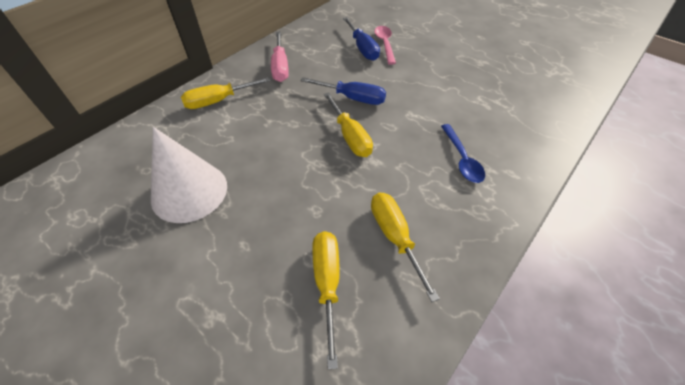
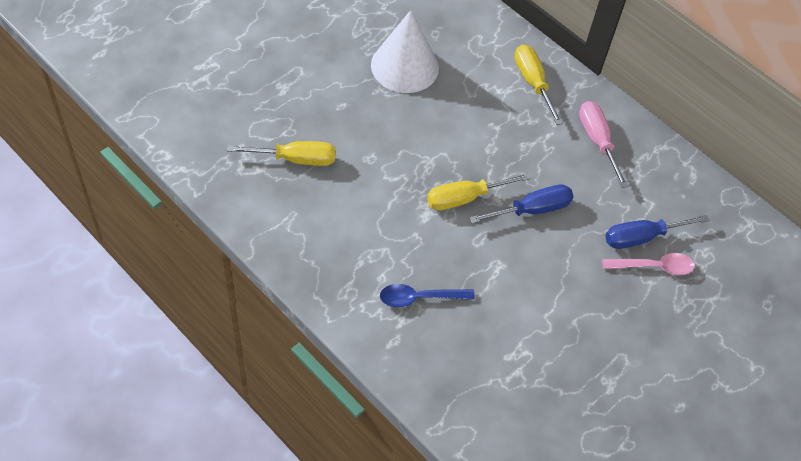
camera: 90 degrees right, 5 degrees up
(280, 67) = (597, 141): pink screwdriver -> pink screwdriver turned 75 degrees clockwise
(352, 98) = (532, 210): blue screwdriver -> blue screwdriver turned 135 degrees counterclockwise
(395, 237) = (330, 214): yellow screwdriver -> none

